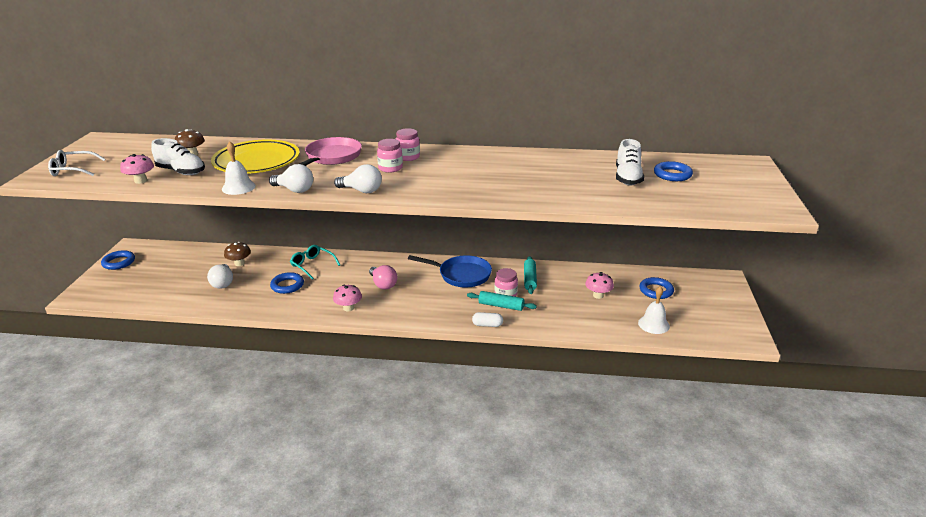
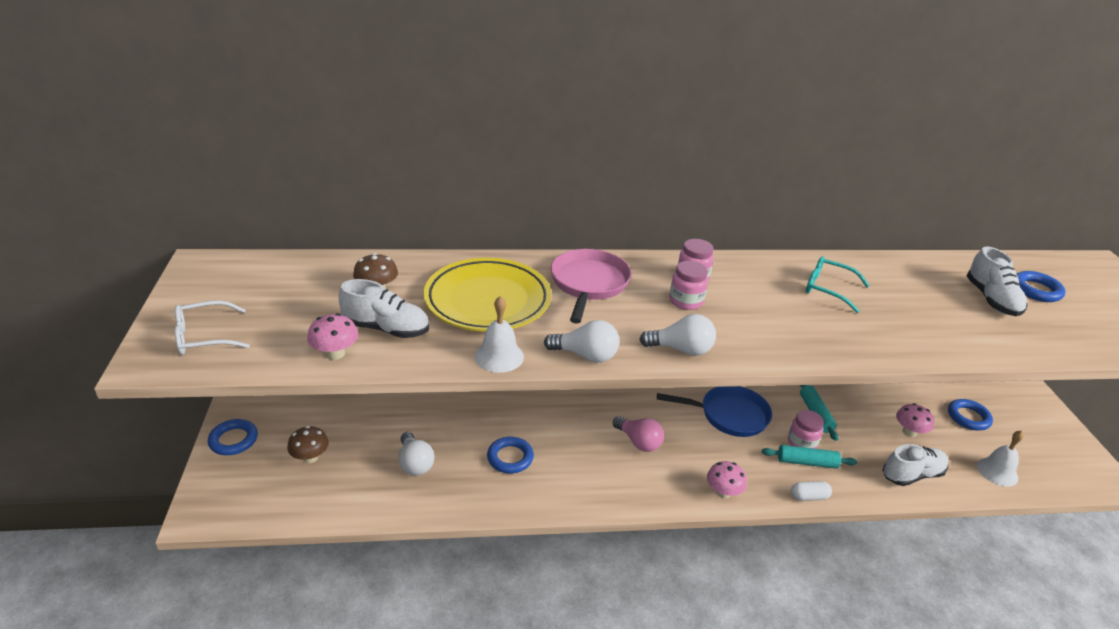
camera: 15 degrees left, 5 degrees up
(239, 263) = (419, 424): brown mushroom -> brown mushroom (310, 457)
(312, 265) = (525, 417): turquoise glasses -> turquoise glasses (828, 289)
(348, 308) = (616, 489): pink mushroom -> pink mushroom (723, 492)
(580, 320) = (912, 475): none -> white shoe

